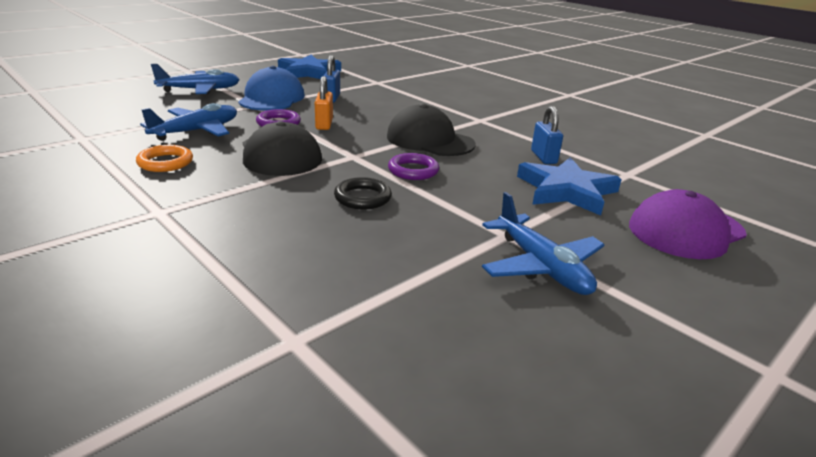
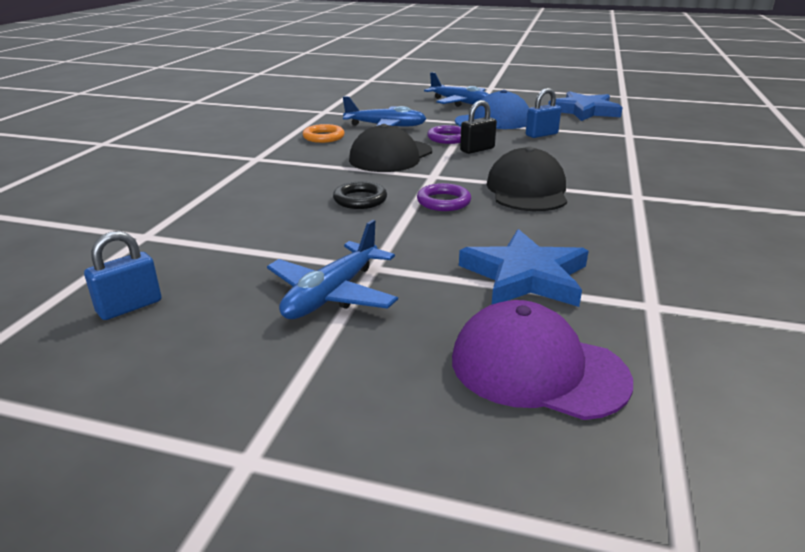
camera: 60 degrees right, 0 degrees up
(324, 124) = (477, 149): orange padlock -> black padlock
(543, 157) = (598, 247): blue padlock -> blue padlock (129, 307)

